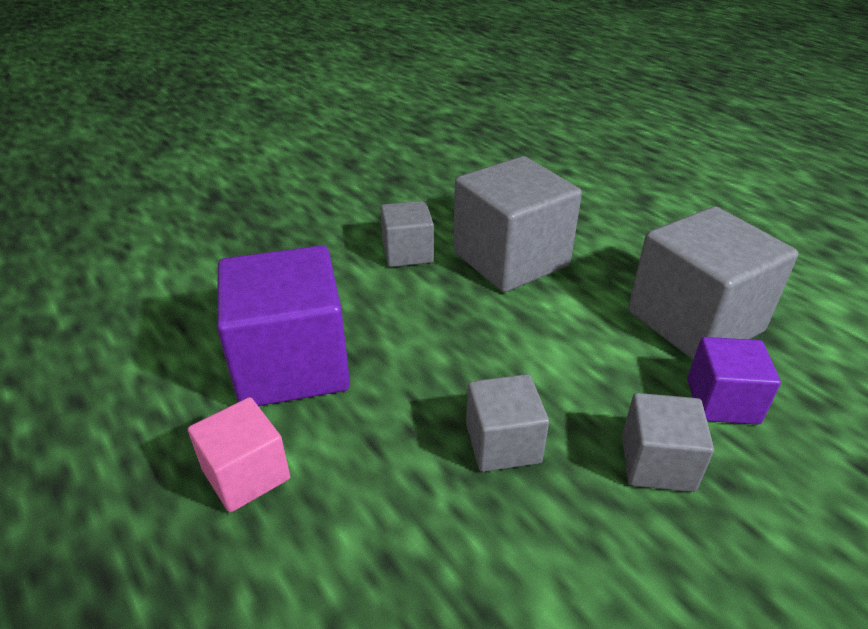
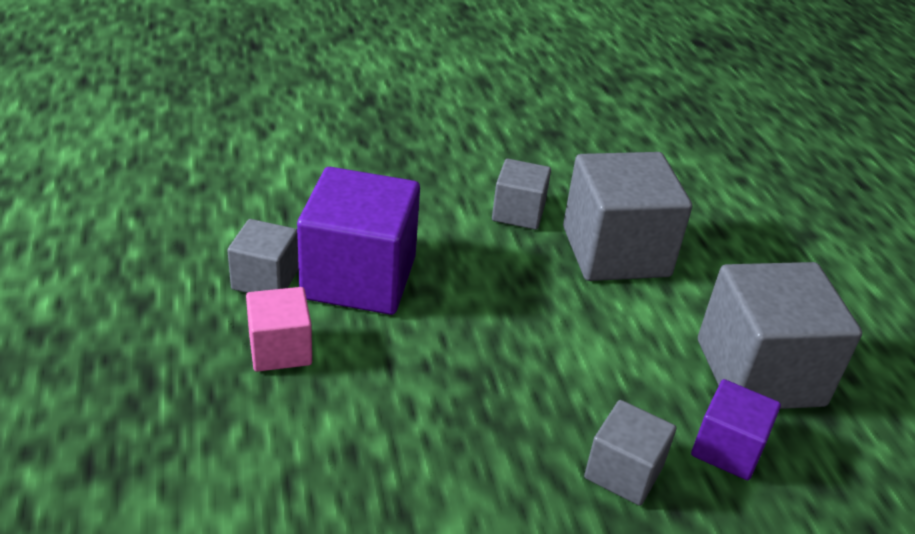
camera: 20 degrees right, 0 degrees up
(503, 443) = (498, 405): grey cube -> grey cube (265, 279)

